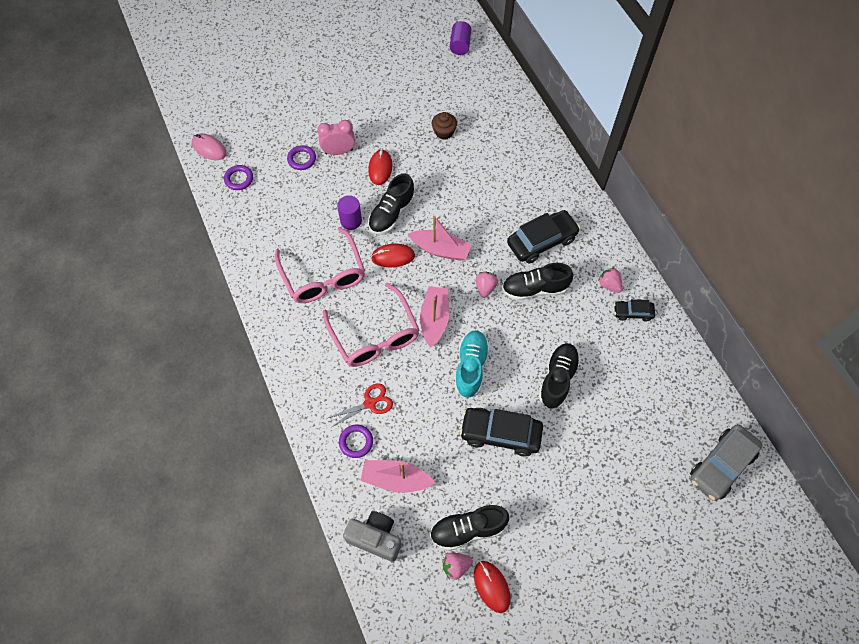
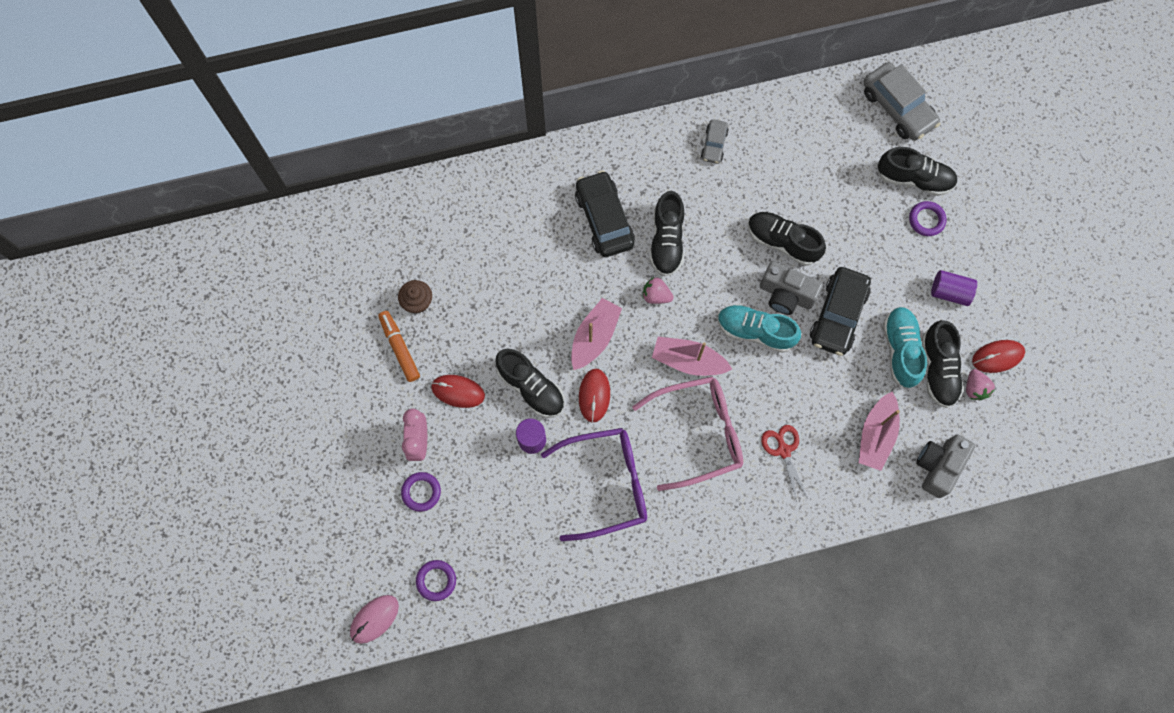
camera: 80 degrees left, 10 degrees up
(323, 275) = (605, 484): pink glasses -> purple glasses
(356, 442) = (828, 472): purple ring -> purple ring (926, 220)
(406, 128) = (399, 348): none -> orange marker
(460, 45) = (274, 254): purple cylinder -> purple cylinder (949, 292)
(479, 493) = (900, 350): none -> turquoise shoe
(509, 388) = (786, 295): none -> grey camera
(609, 285) = (675, 160): pink strawberry -> none
(633, 313) = (714, 145): black car -> grey car
(652, 488) = (914, 179): none -> black shoe

